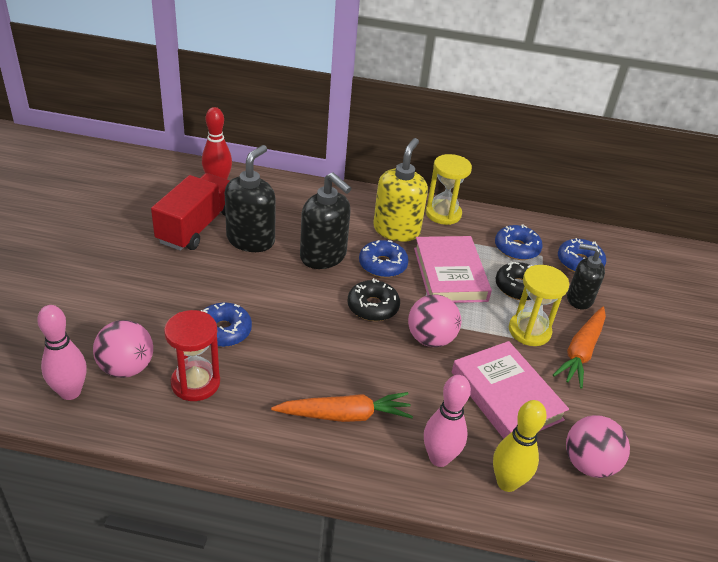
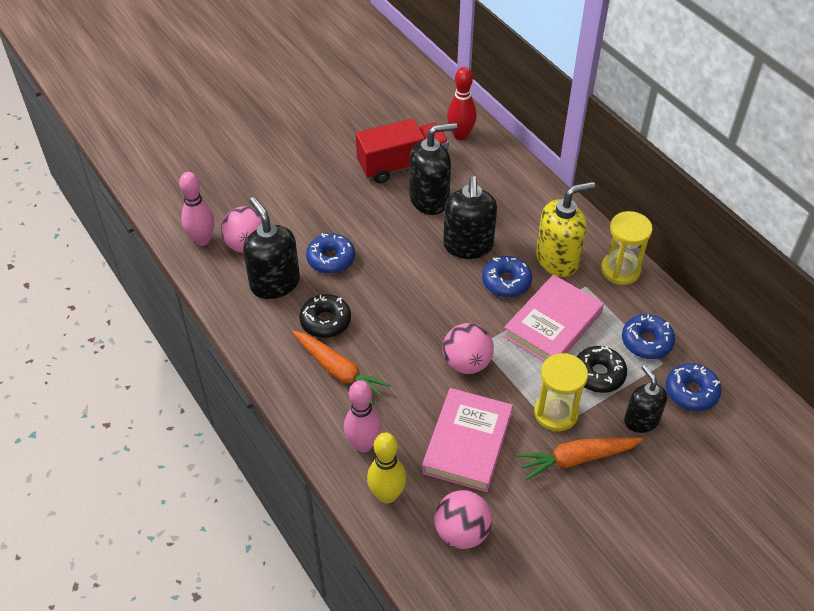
camera: 50 degrees right, 10 degrees up
(195, 383) = (275, 283): red hourglass -> black soap dispenser
(373, 307) = (455, 310): black donut -> black donut (325, 321)

